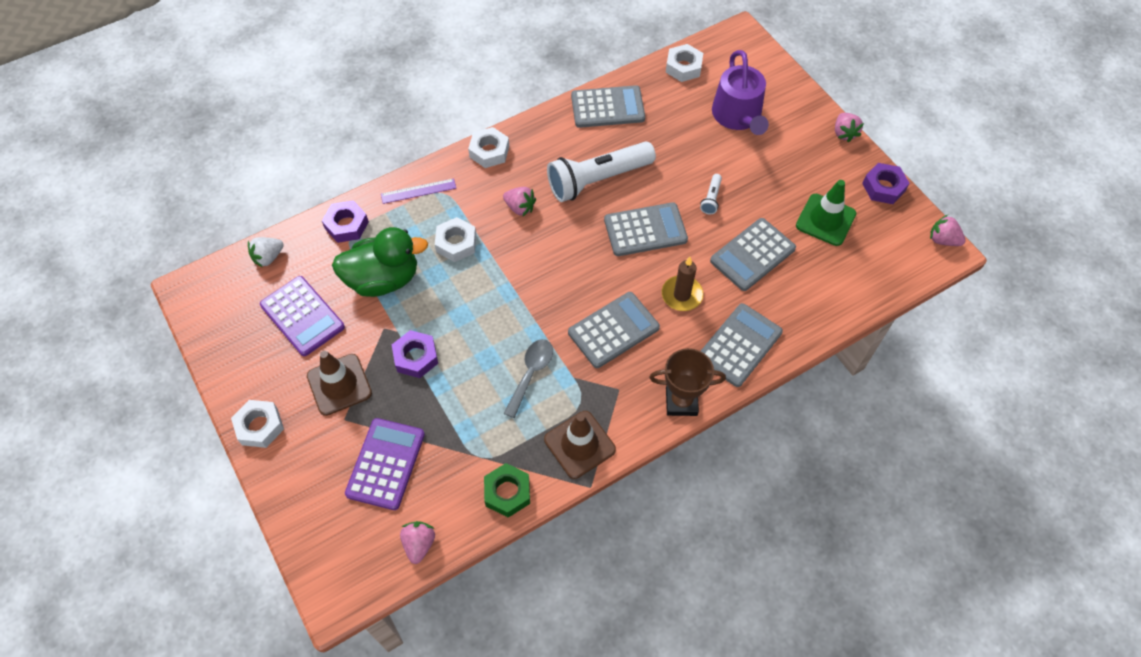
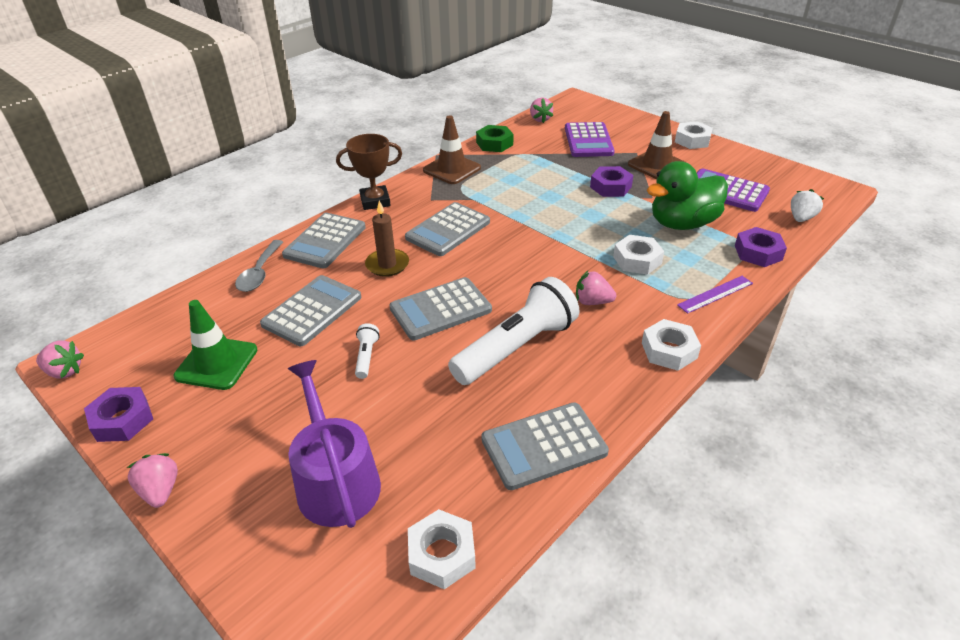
camera: 165 degrees right, 20 degrees down
(531, 373) = (509, 194): grey spoon -> grey spoon (259, 273)

